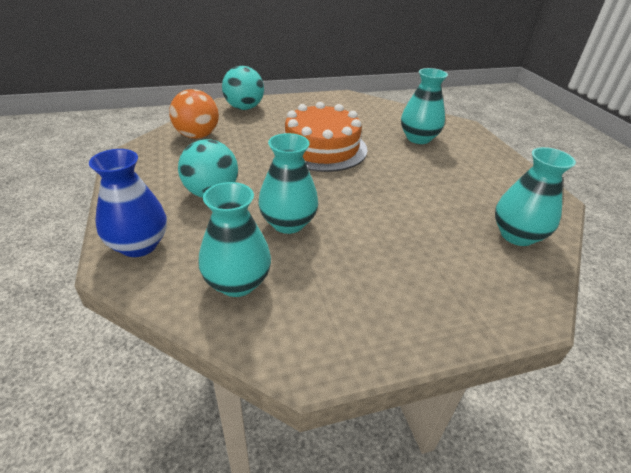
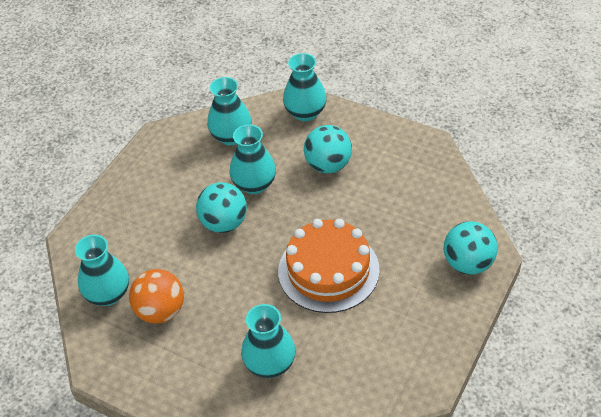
camera: 140 degrees right, 10 degrees up
(139, 245) = (305, 113): blue vase -> turquoise vase
(197, 136) = (430, 198): orange ball -> orange ball (161, 311)
(355, 215) = (224, 223): none -> turquoise ball

